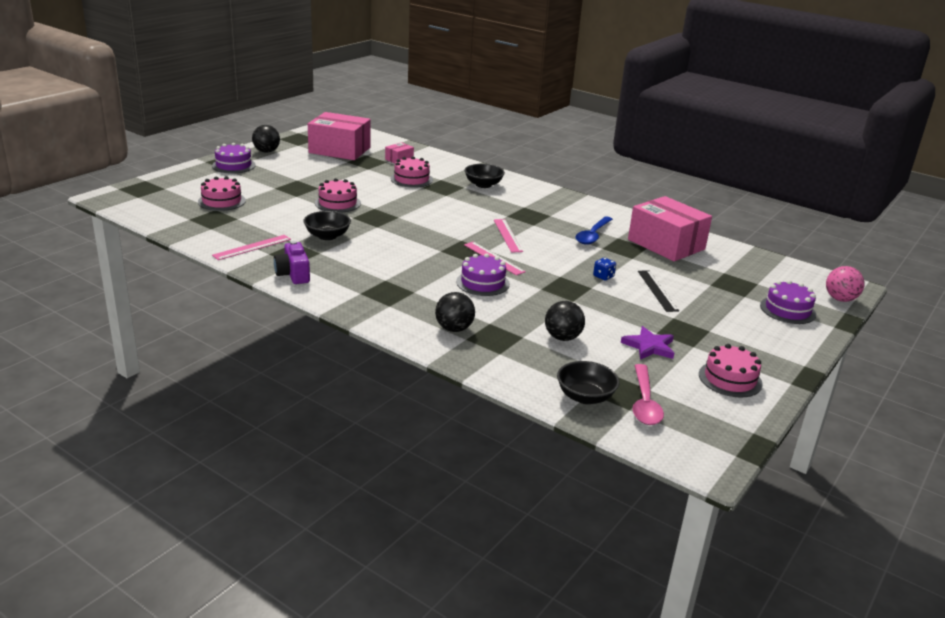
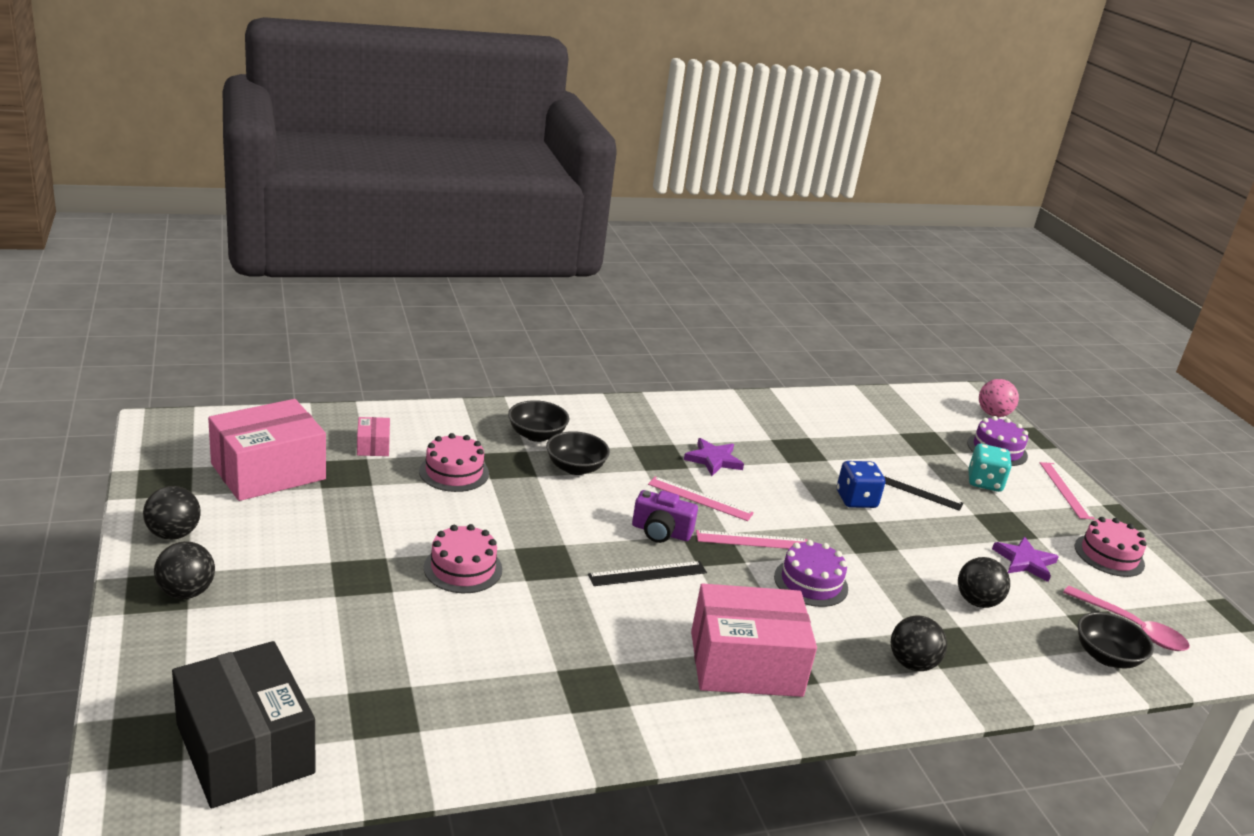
camera: 55 degrees left, 0 degrees up
(157, 204) = (245, 748): none -> black box
(221, 201) = (323, 671): pink cake -> none
(233, 165) = (186, 592): purple cake -> black ball
(252, 247) = (534, 718): pink ruler -> pink ruler (1065, 490)
(293, 274) = (662, 721): purple camera -> purple camera (661, 532)
(327, 236) = (565, 631): black bowl -> black bowl (575, 468)
(409, 241) = (647, 574): none -> black ruler
(556, 229) = (713, 460): none -> purple star
(592, 235) = (752, 449): blue spoon -> none
(603, 276) = (856, 500): blue dice -> blue dice, size x1.70
(666, 244) = (812, 424): pink box -> pink box (745, 664)
(726, 313) = (984, 482): none -> turquoise dice

